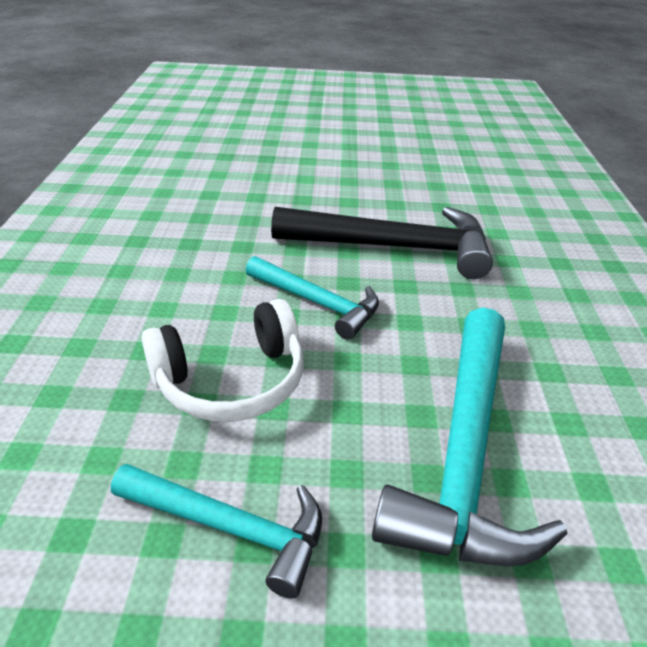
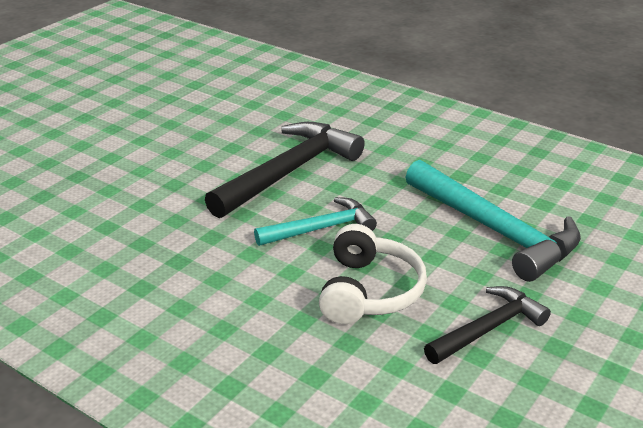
camera: 55 degrees left, 5 degrees down
(230, 527) = (488, 329): turquoise hammer -> black hammer

